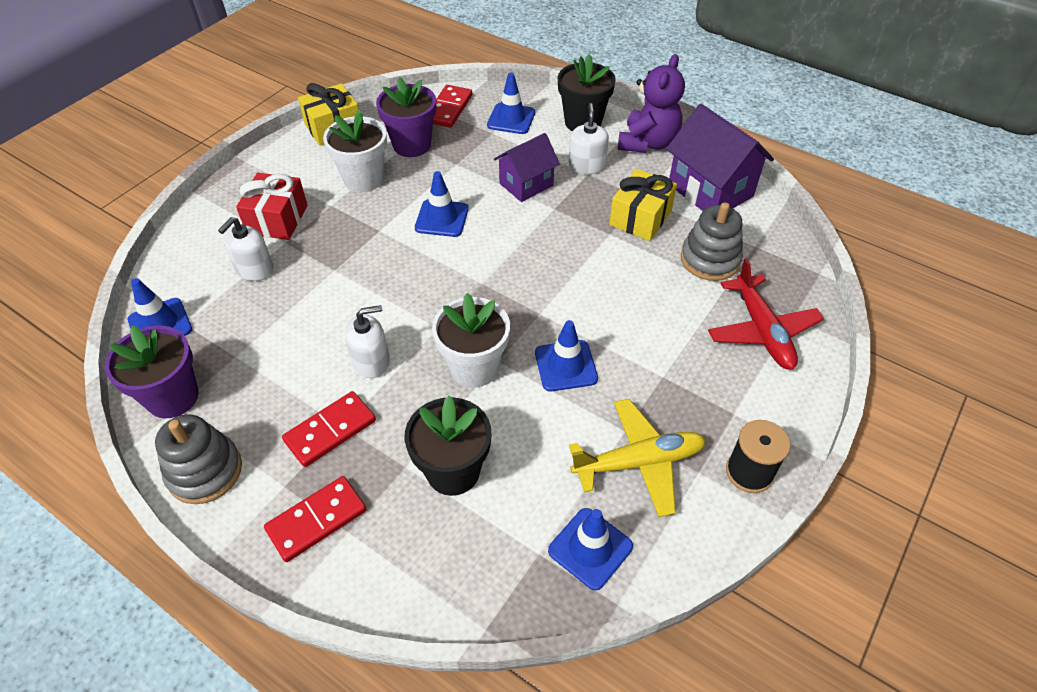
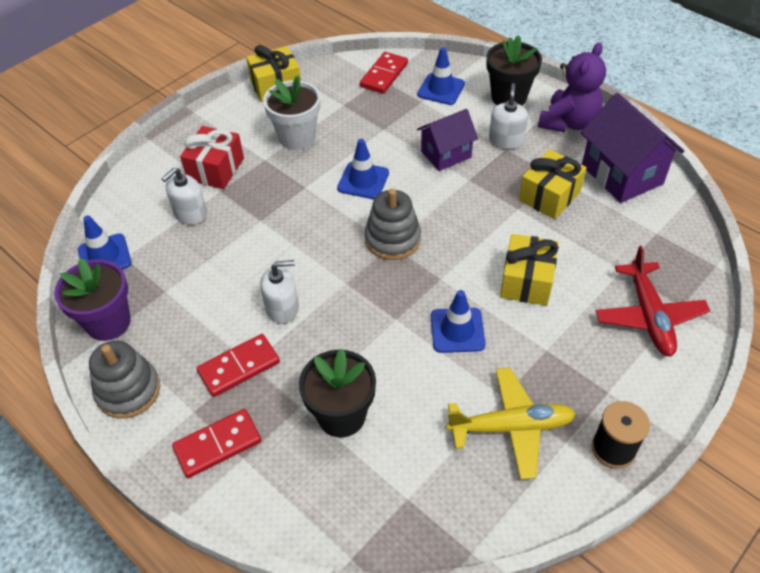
camera: 10 degrees right, 0 degrees up
(412, 145) = (345, 108): purple flower pot -> none
(474, 367) = (373, 323): white flower pot -> none
(590, 548) = (454, 500): blue traffic cone -> none
(631, 307) = (526, 281): none -> yellow gift
(710, 259) = (610, 242): grey stacking toy -> grey stacking toy (392, 239)

